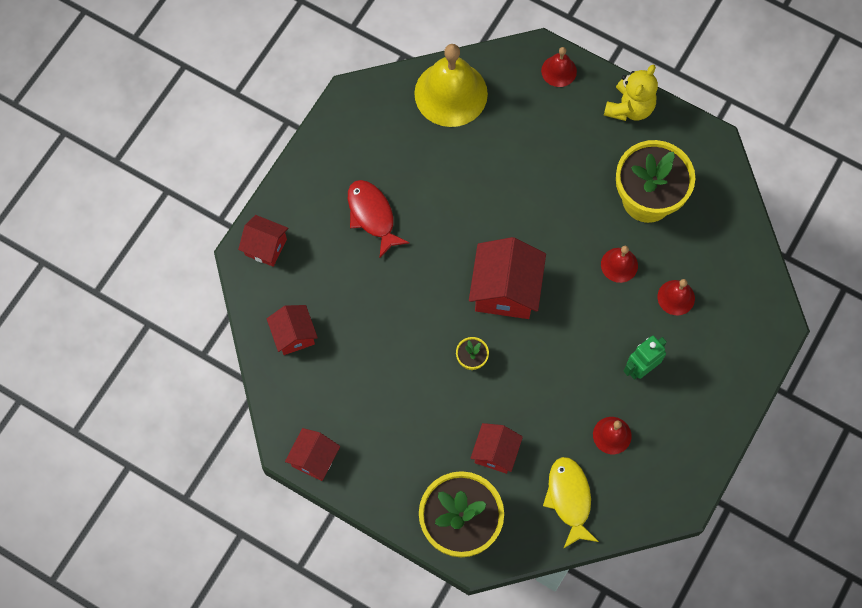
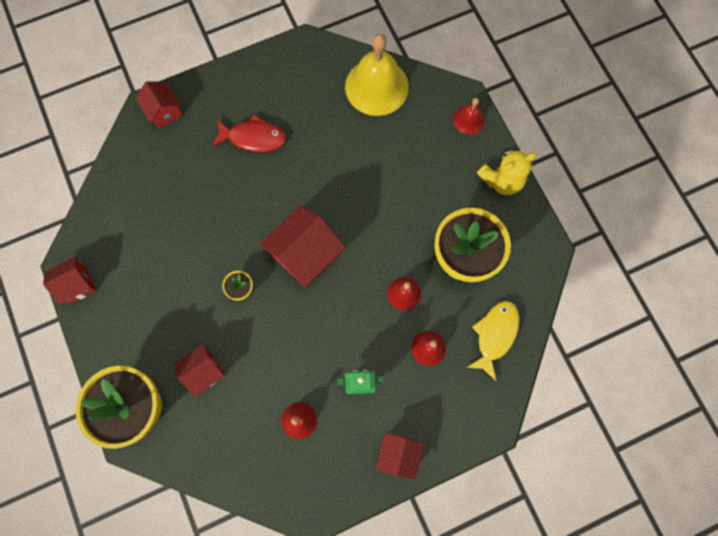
camera: 35 degrees right, 5 degrees up
(294, 335) = (134, 186): red house -> red house (398, 454)
(372, 216) = (253, 138): red fish -> red fish turned 90 degrees clockwise
(569, 499) = (230, 446): yellow fish -> yellow fish (494, 335)

